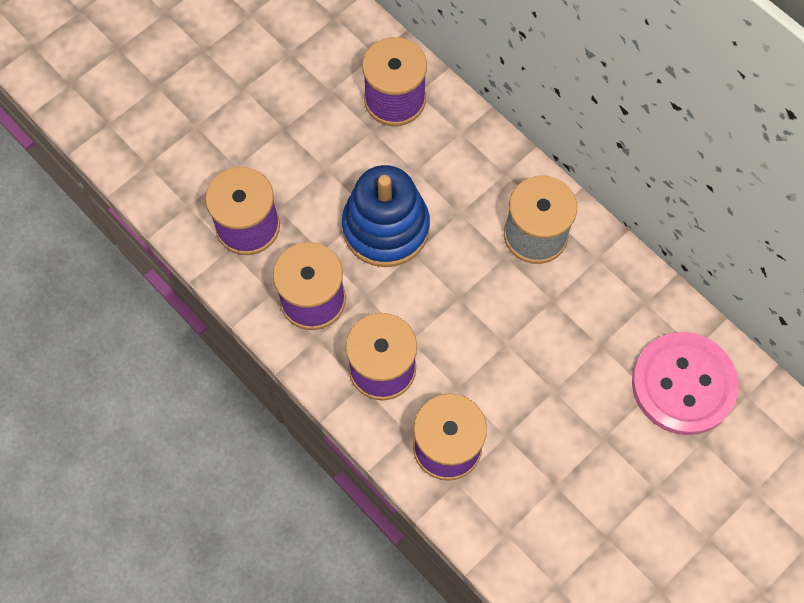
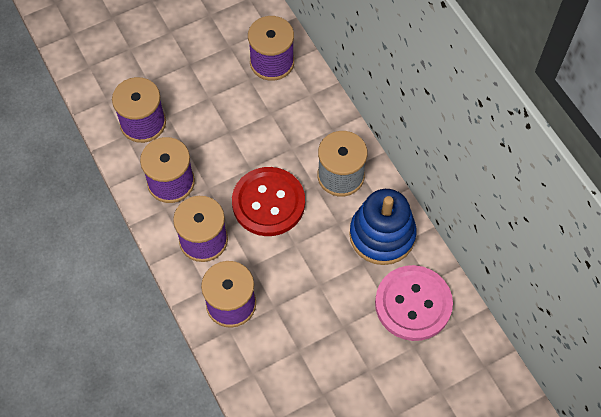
camera: 15 degrees right, 5 degrees down
(385, 228) = (237, 146): blue stacking toy -> blue stacking toy (382, 235)
(452, 295) = (268, 203): none -> red button

